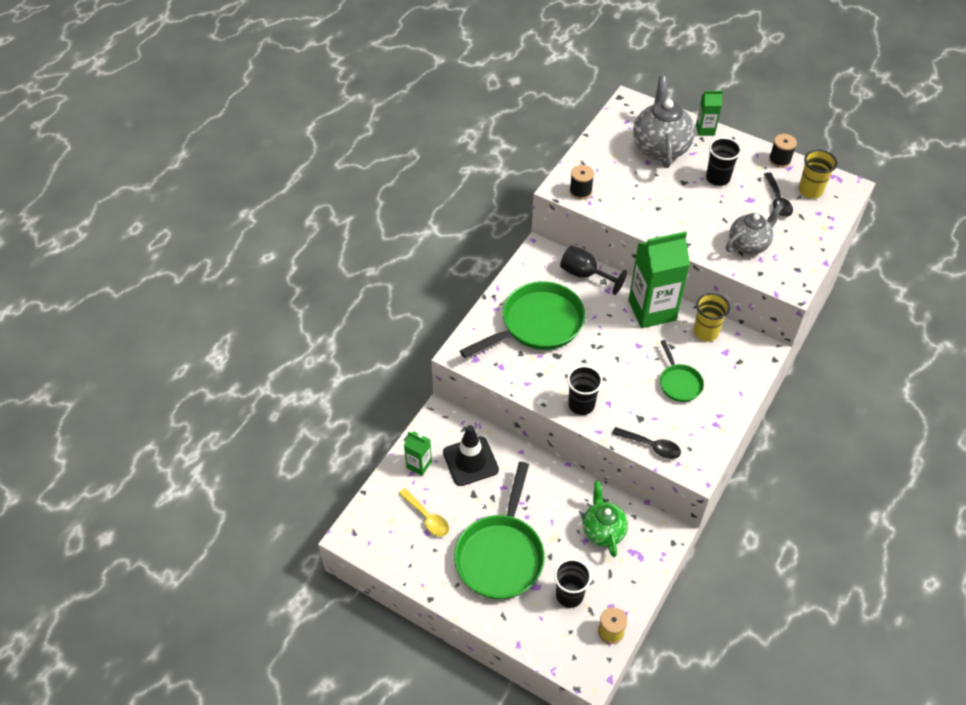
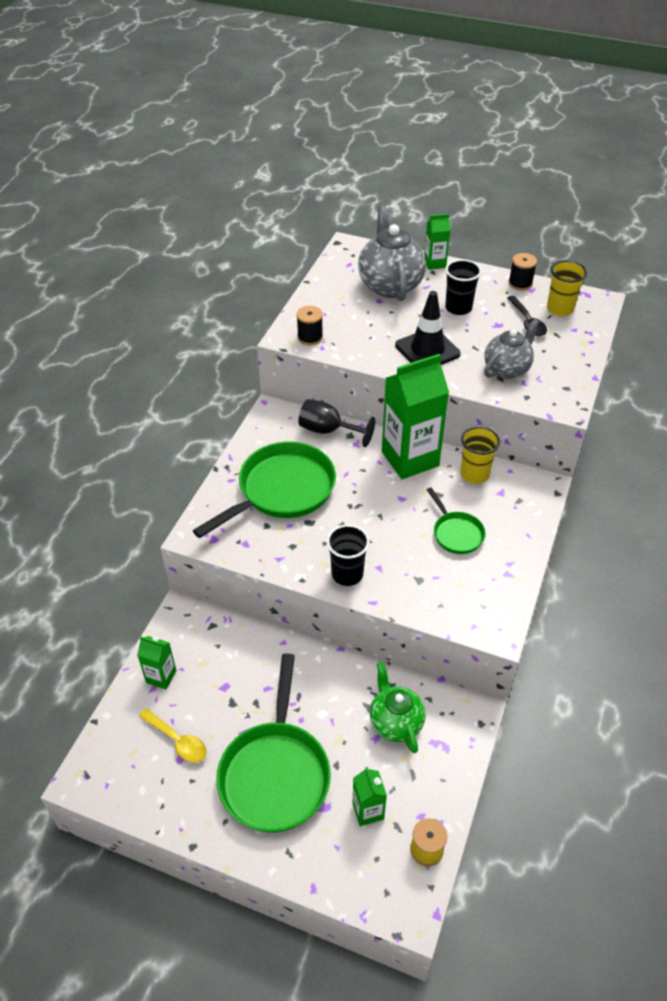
camera: 10 degrees left, 5 degrees down
(470, 461) = (224, 663): black traffic cone -> black traffic cone (427, 350)
(569, 595) = (368, 811): black cup -> green carton
(651, 446) = (438, 610): black spoon -> none

